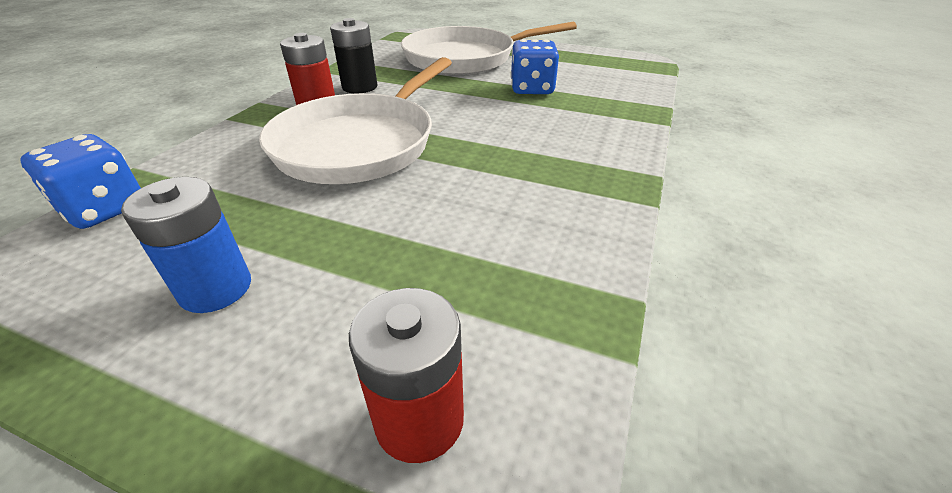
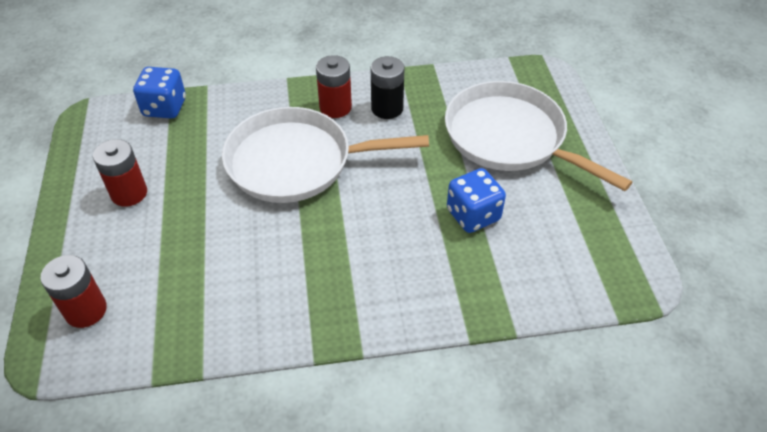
camera: 60 degrees right, 10 degrees up
(216, 288) = (129, 193): blue battery -> red battery

